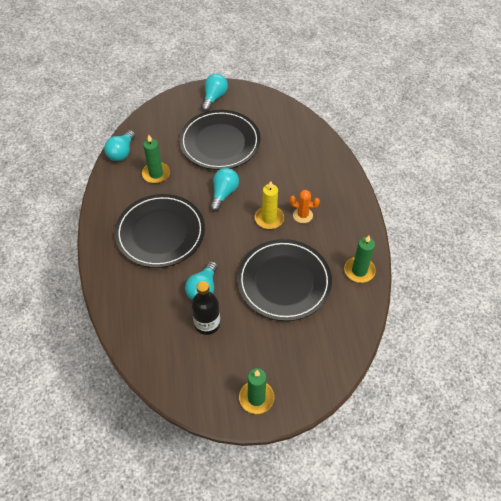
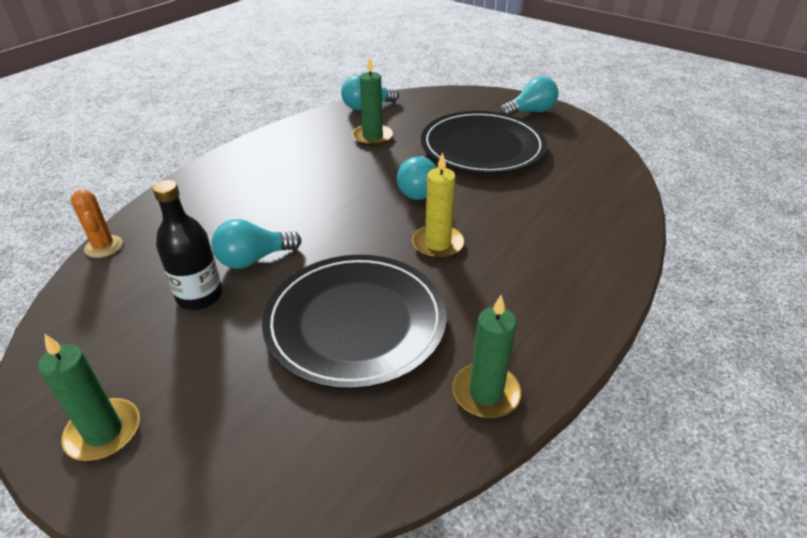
camera: 45 degrees right, 15 degrees down
(160, 233) = (297, 183): black plate -> none
(224, 193) = (418, 190): turquoise light bulb -> turquoise light bulb turned 120 degrees clockwise
(302, 215) = (489, 268): orange cactus -> orange cactus (104, 246)

